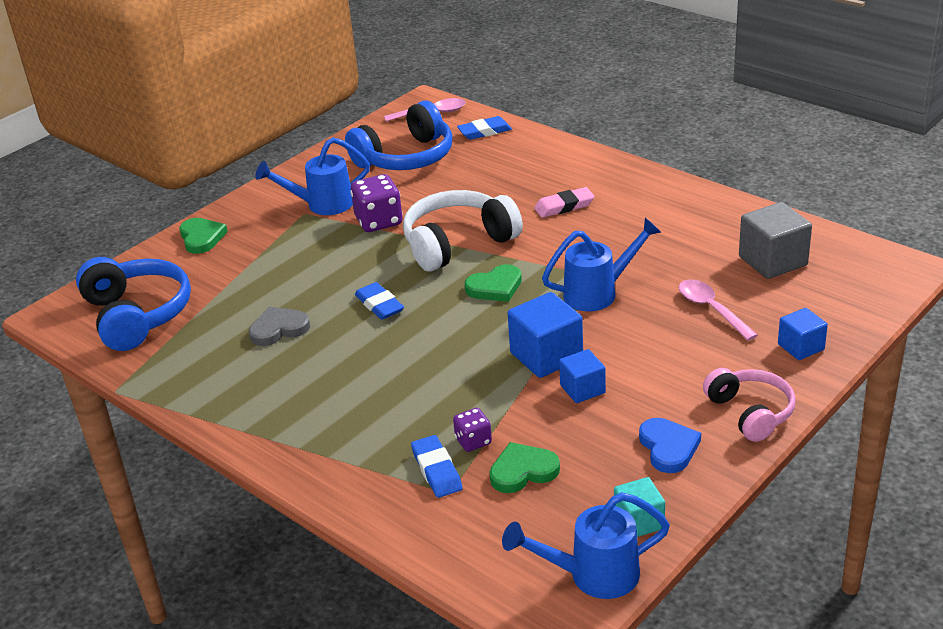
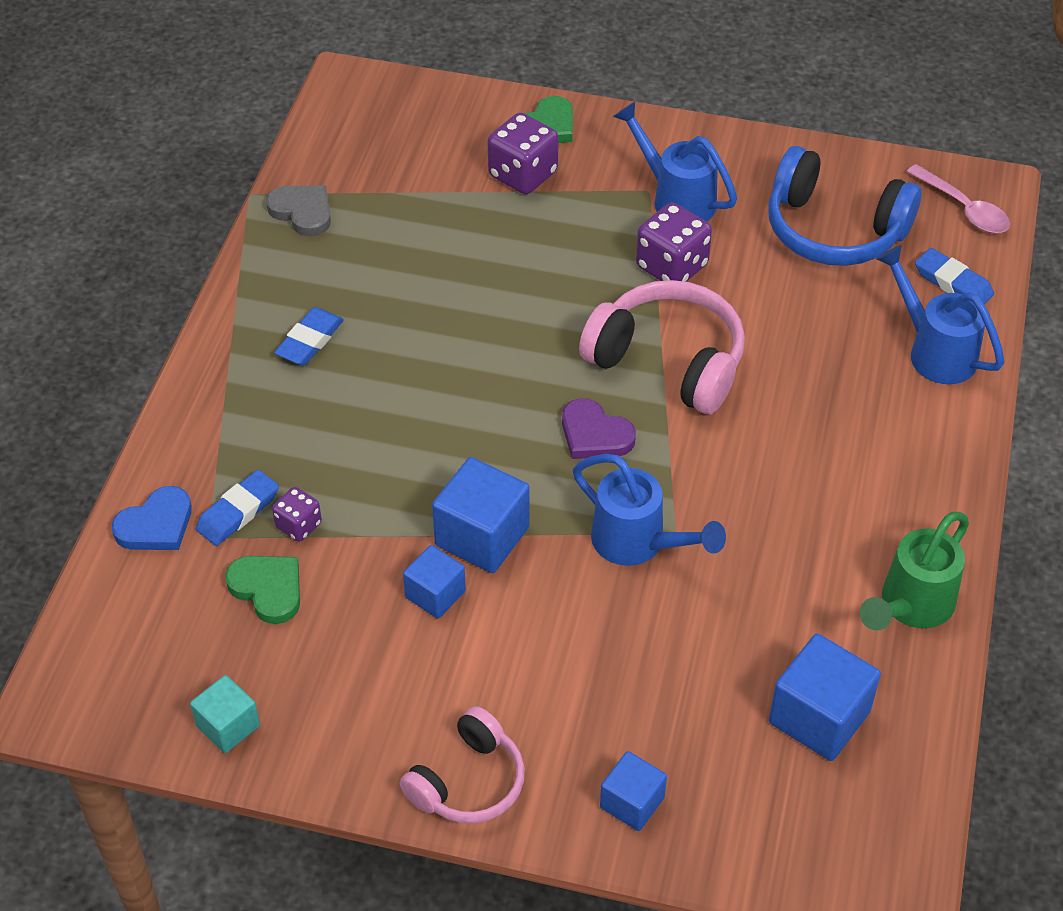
camera: 60 degrees right, 15 degrees up
(137, 315) = (379, 147): blue headphones -> none
(235, 259) = (523, 174): none -> purple dice
(279, 329) = (413, 273): grey heart -> grey heart (302, 212)
(379, 305) = (502, 340): blue eraser -> blue eraser (309, 341)
(458, 243) = (668, 361): white headphones -> pink headphones
(495, 287) = (594, 434): green heart -> purple heart
(564, 206) = (817, 438): pink eraser -> none
(592, 575) = (129, 710): blue watering can -> blue watering can (933, 350)
(668, 447) = (365, 715): blue heart -> blue heart (156, 525)
(711, 309) = (665, 677): pink spoon -> none
(712, 209) = (910, 607): none -> green watering can
(772, 261) = (819, 717): grey cube -> blue cube

